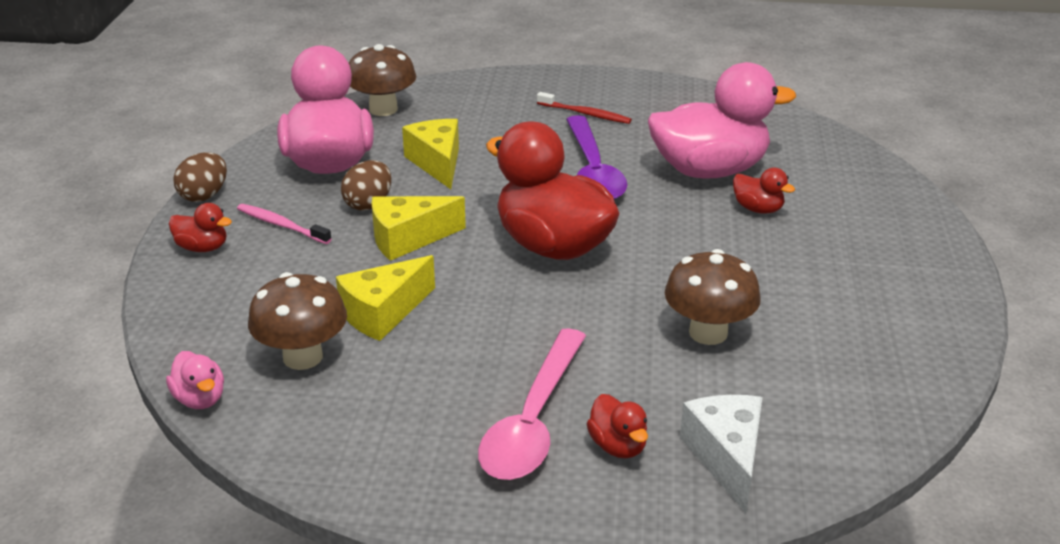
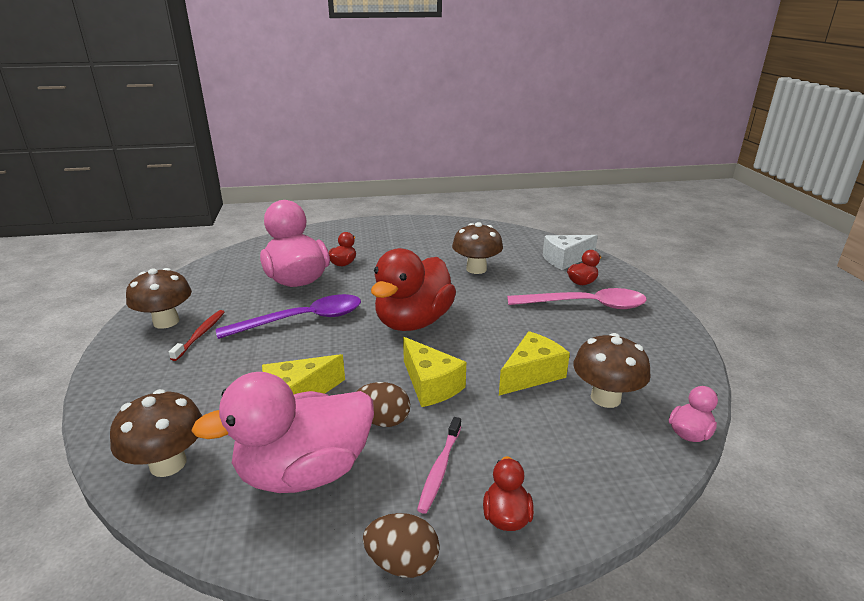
camera: 105 degrees left, 5 degrees down
(383, 313) = (531, 374): yellow cheese -> yellow cheese turned 75 degrees counterclockwise
(623, 95) = (166, 322): none -> brown mushroom

